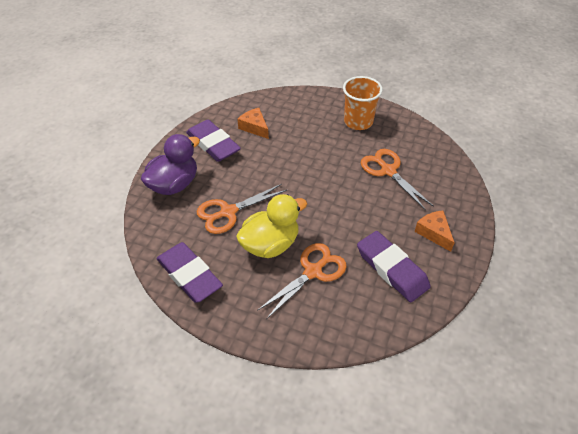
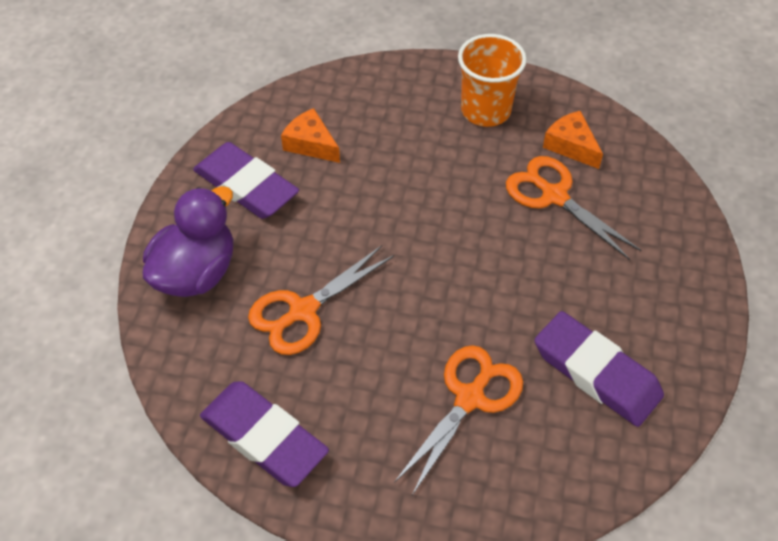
camera: 10 degrees left, 5 degrees up
(270, 244) = (388, 360): yellow duck -> none
(434, 233) = (650, 298): orange cheese -> orange cheese (571, 146)

